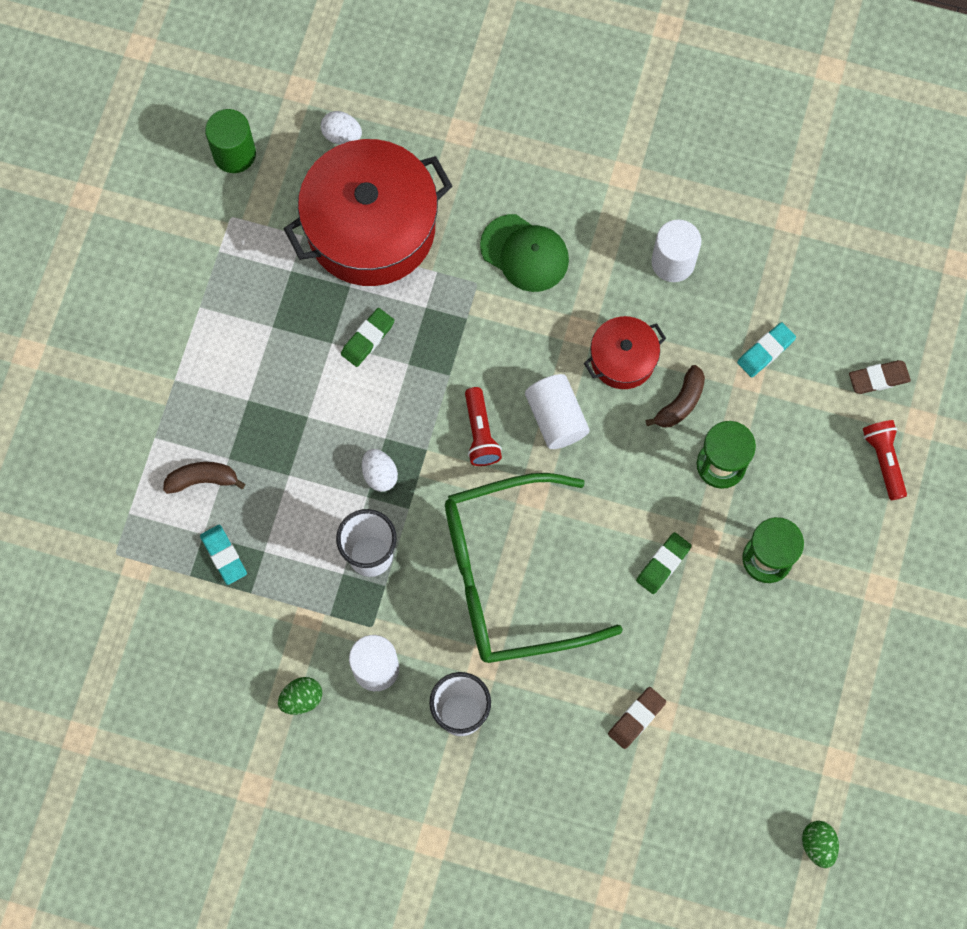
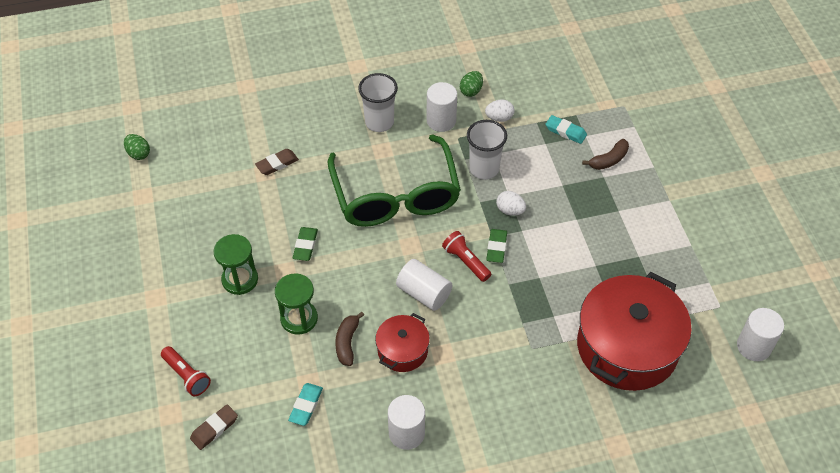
camera: 150 degrees right, 20 degrees down
(234, 154) = (753, 346): green cylinder -> white cylinder
(342, 135) = (696, 398): white egg -> white egg (499, 118)
(368, 339) = (575, 279): green eraser -> green eraser (496, 247)
(509, 577) = (396, 196): green glasses -> green glasses turned 120 degrees clockwise
(524, 253) = (514, 384): green cap -> none
(636, 718) = (277, 164): brown eraser -> brown eraser turned 45 degrees clockwise

